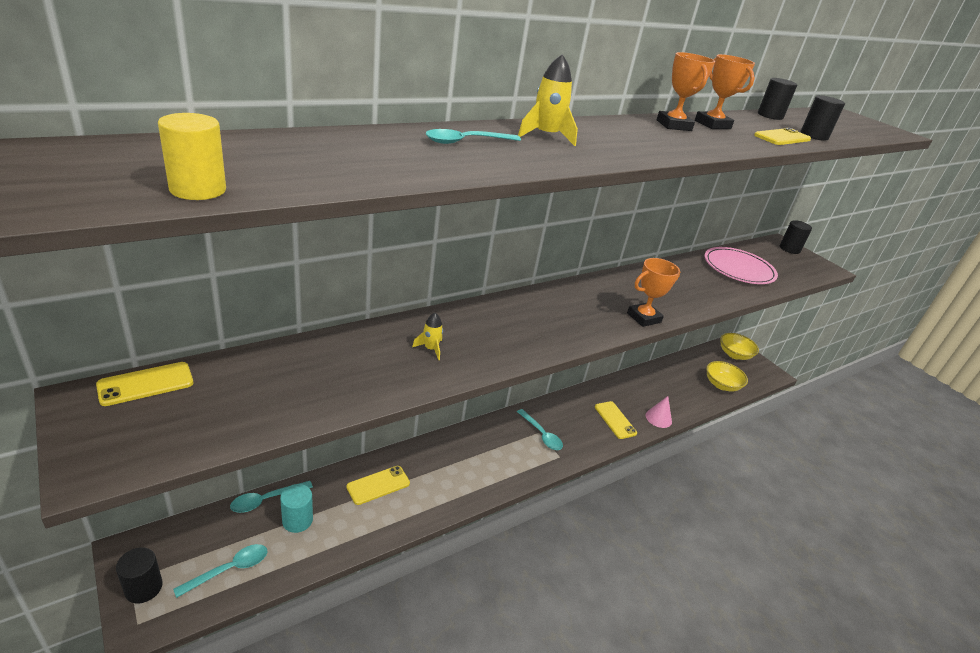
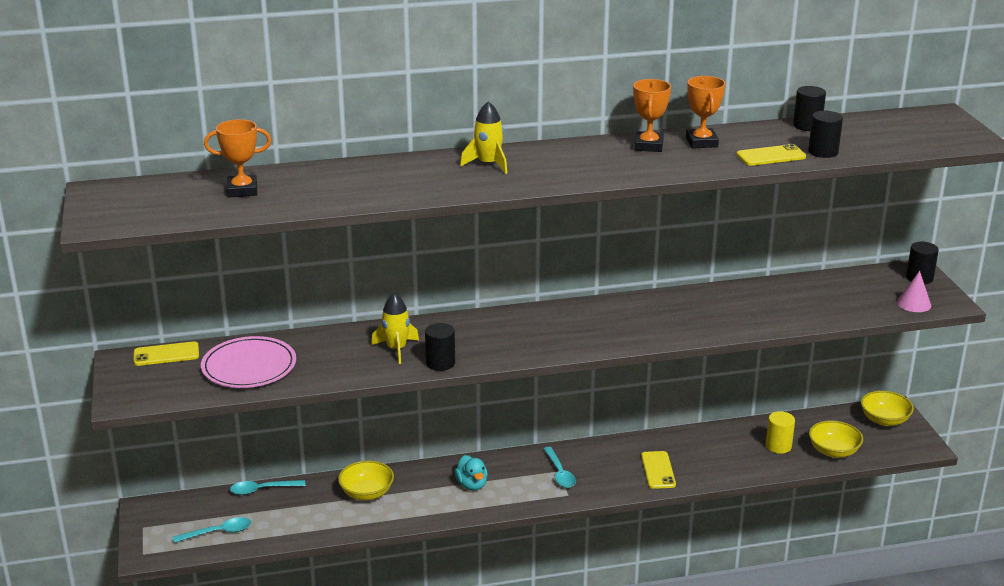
camera: 25 degrees right, 5 degrees down
(144, 588) = (151, 533): black cylinder -> black cylinder (440, 363)
(198, 189) = (194, 214): yellow cylinder -> yellow cylinder (778, 446)
(297, 520) = (284, 508): turquoise cylinder -> none
(378, 485) = (367, 493): yellow phone -> yellow bowl
(431, 349) = (396, 349): yellow rocket -> yellow rocket, size x1.61
(466, 142) = (407, 172): turquoise spoon -> none
(473, 459) = (472, 485): none -> turquoise duck
(643, 318) = (635, 339): orange trophy -> orange trophy (242, 190)
(658, 418) = (715, 475): pink cone -> pink cone (914, 303)
(738, 269) = (812, 298): pink plate -> pink plate (249, 366)

